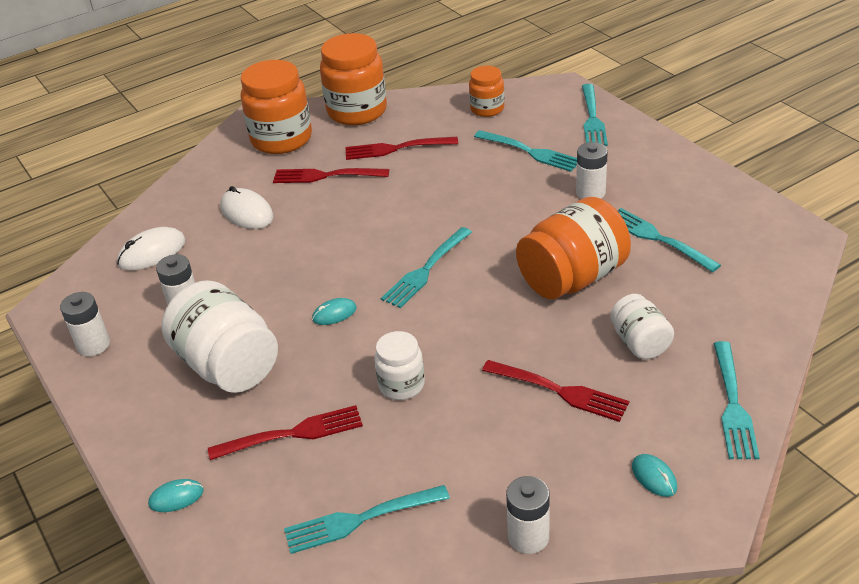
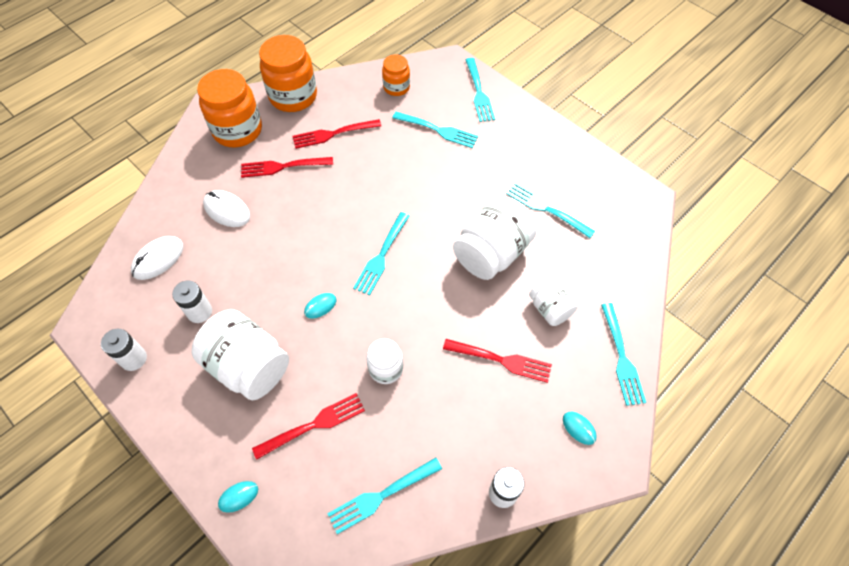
camera: 15 degrees left, 20 degrees up
(572, 278) = (492, 253): orange jar -> white jar
(590, 192) = (490, 168): white battery -> none

